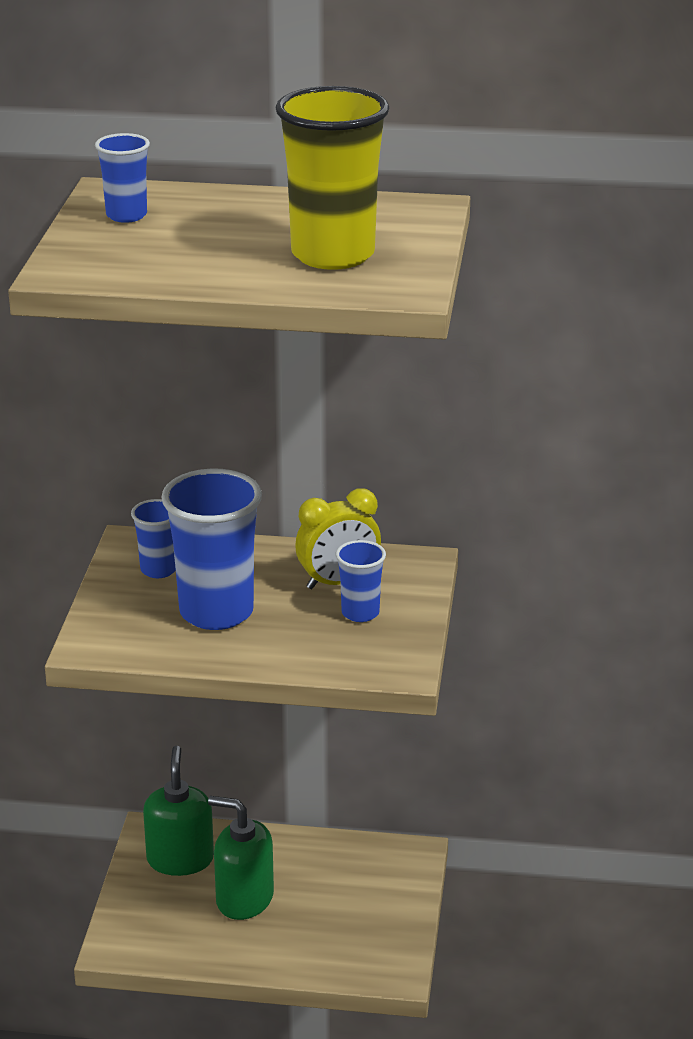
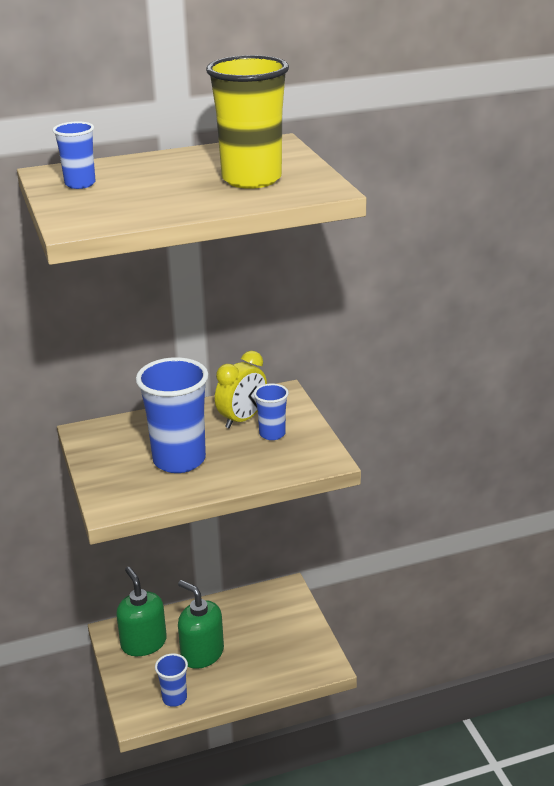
camera: 25 degrees left, 0 degrees up
(158, 570) = (117, 444): blue cup -> blue cup (174, 698)
(244, 899) = (202, 654): green soap dispenser -> green soap dispenser turned 45 degrees clockwise

